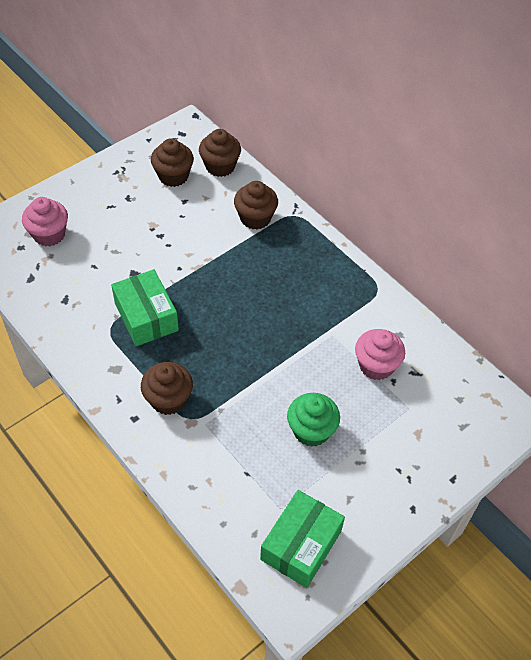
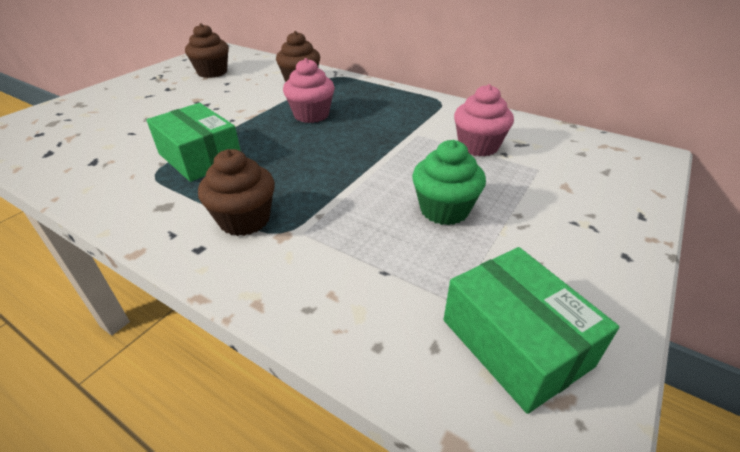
camera: 15 degrees left, 15 degrees down
(49, 234) = (76, 121): pink cupcake -> pink cupcake (311, 115)
(220, 166) = (256, 63): brown cupcake -> none
(301, 545) = (515, 342): green box -> green box turned 45 degrees counterclockwise

